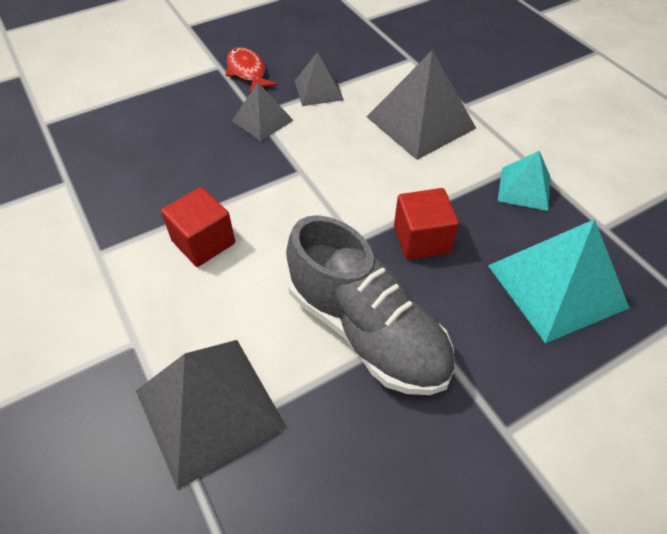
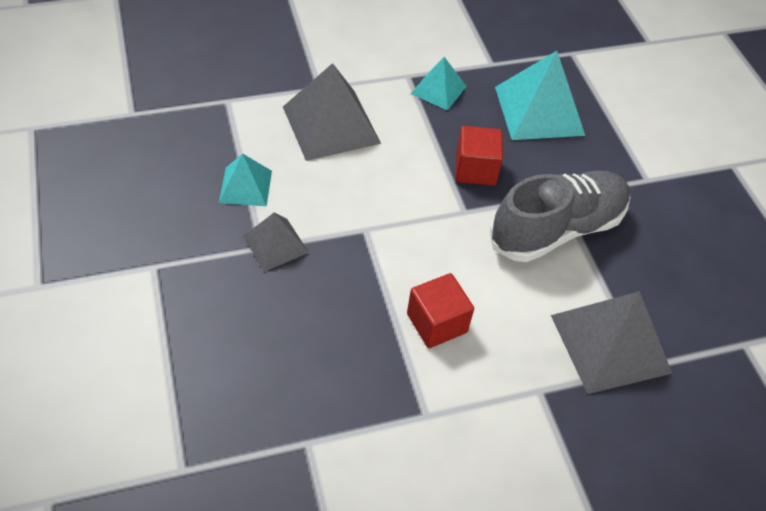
camera: 80 degrees left, 0 degrees up
(247, 72) = (180, 241): red fish -> none
(318, 90) = (245, 186): grey pyramid -> turquoise pyramid

